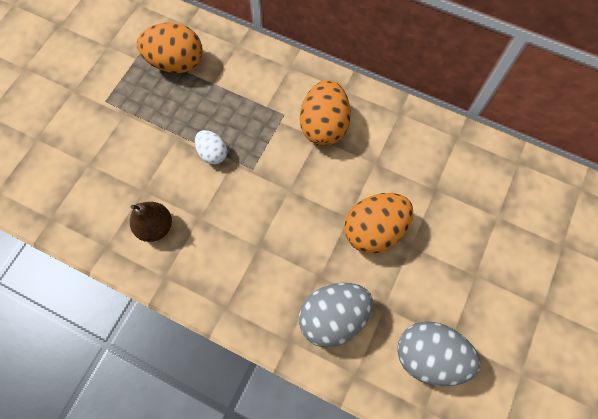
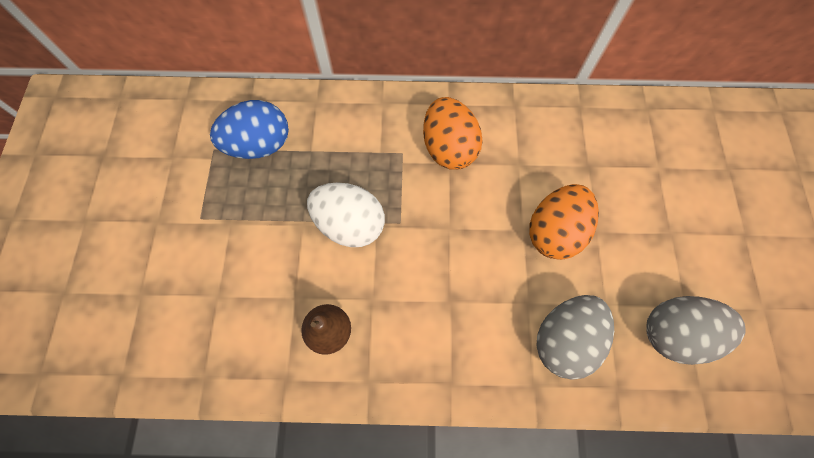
camera: 25 degrees left, 0 degrees up
(176, 63) = (259, 145): orange egg -> blue egg
(213, 153) = (350, 224): white egg -> white egg, size x1.78

